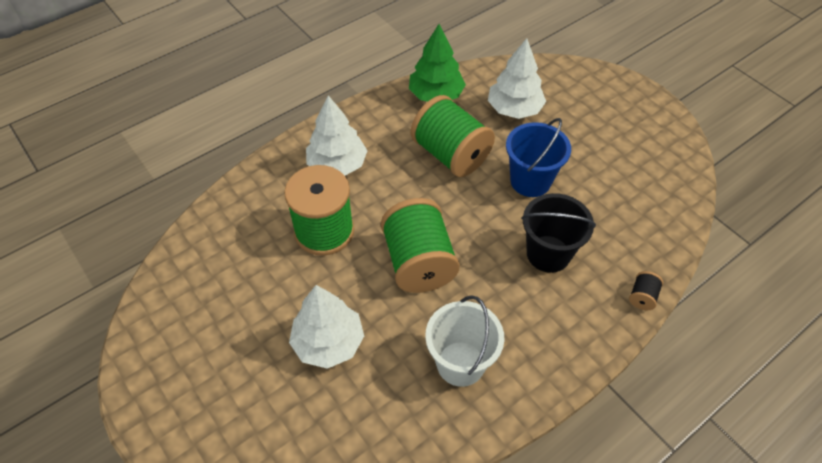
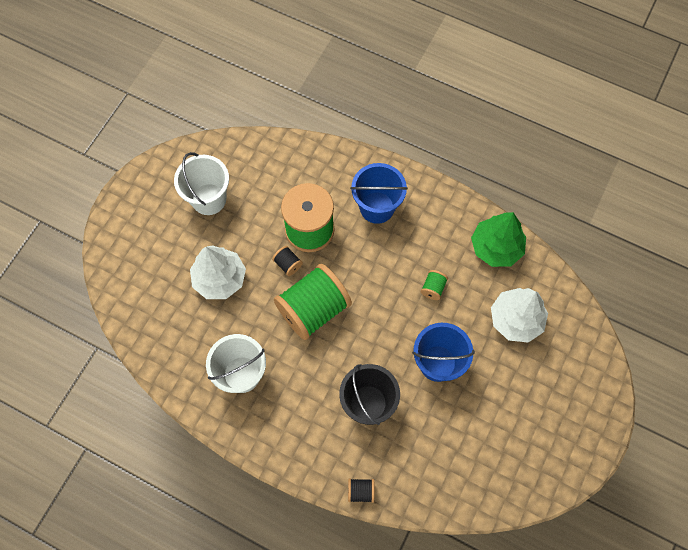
camera: 65 degrees right, 15 degrees up
(219, 316) = (209, 199): none -> white bucket
(337, 165) = (377, 207): white tree -> blue bucket
(352, 266) = (288, 264): none -> black spool
(451, 155) = (433, 288): green spool -> green spool, size x0.41

